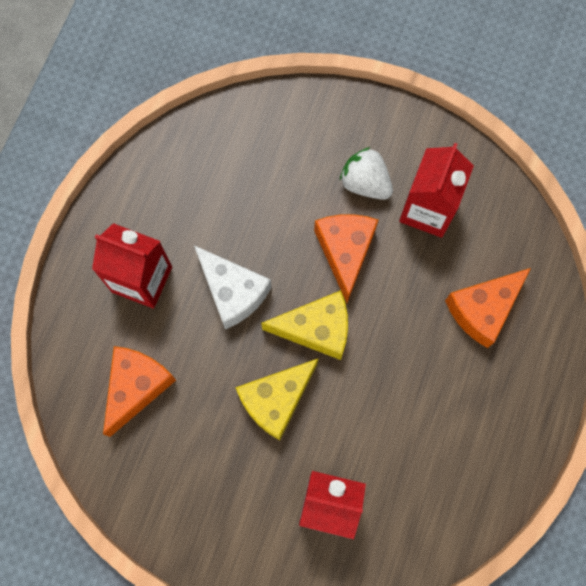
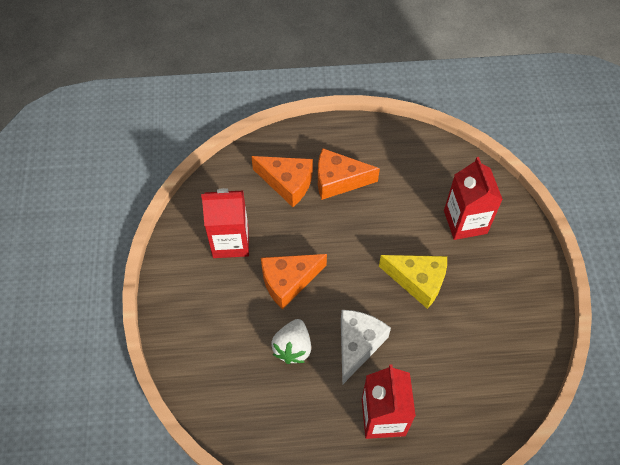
camera: 115 degrees left, 15 degrees down
(136, 387) = (464, 379): orange cheese -> orange cheese (338, 180)
(316, 329) = (354, 277): yellow cheese -> none
(365, 183) = (228, 290): white strawberry -> white strawberry (293, 348)

